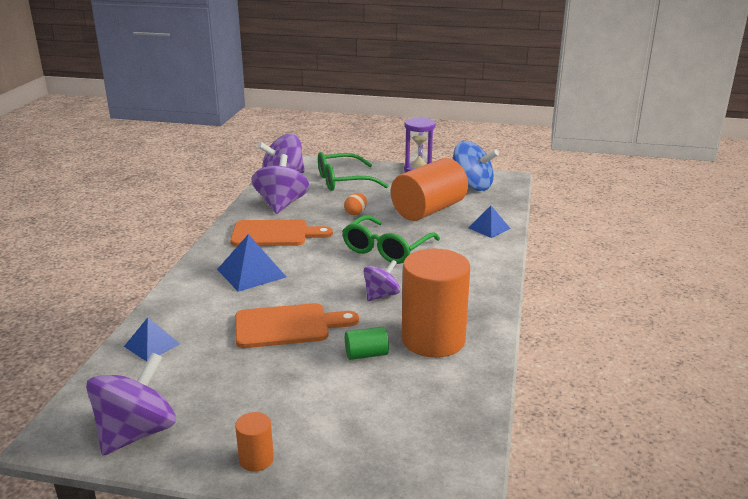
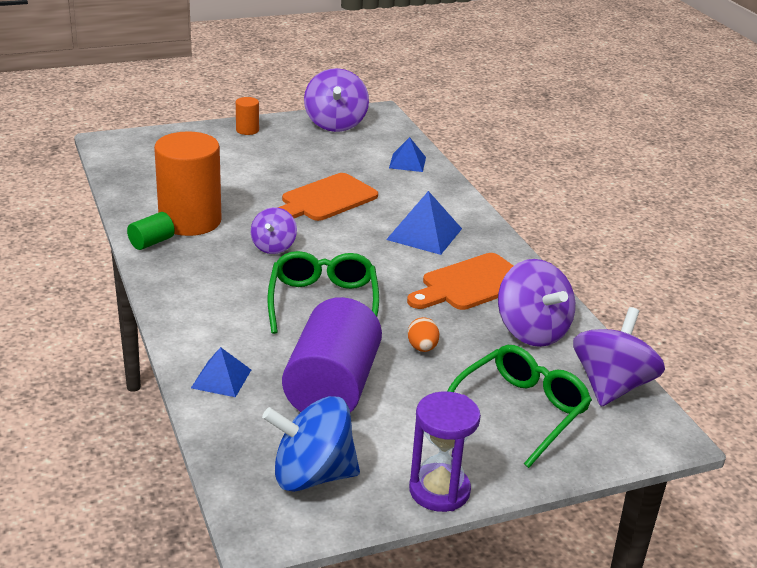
camera: 145 degrees right, 5 degrees up
(366, 354) = (237, 196): green cylinder -> green cylinder (151, 242)
(428, 210) = (332, 388): orange cylinder -> purple cylinder

